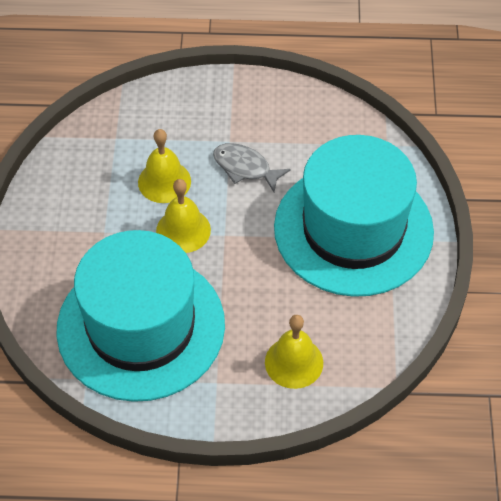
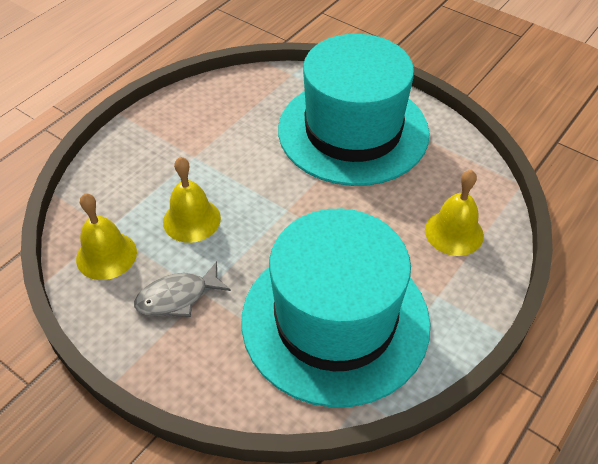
camera: 55 degrees left, 5 degrees down
(183, 230) = (256, 234): yellow bell -> yellow bell (106, 255)
(245, 168) = (231, 161): grey fish -> grey fish (177, 297)

